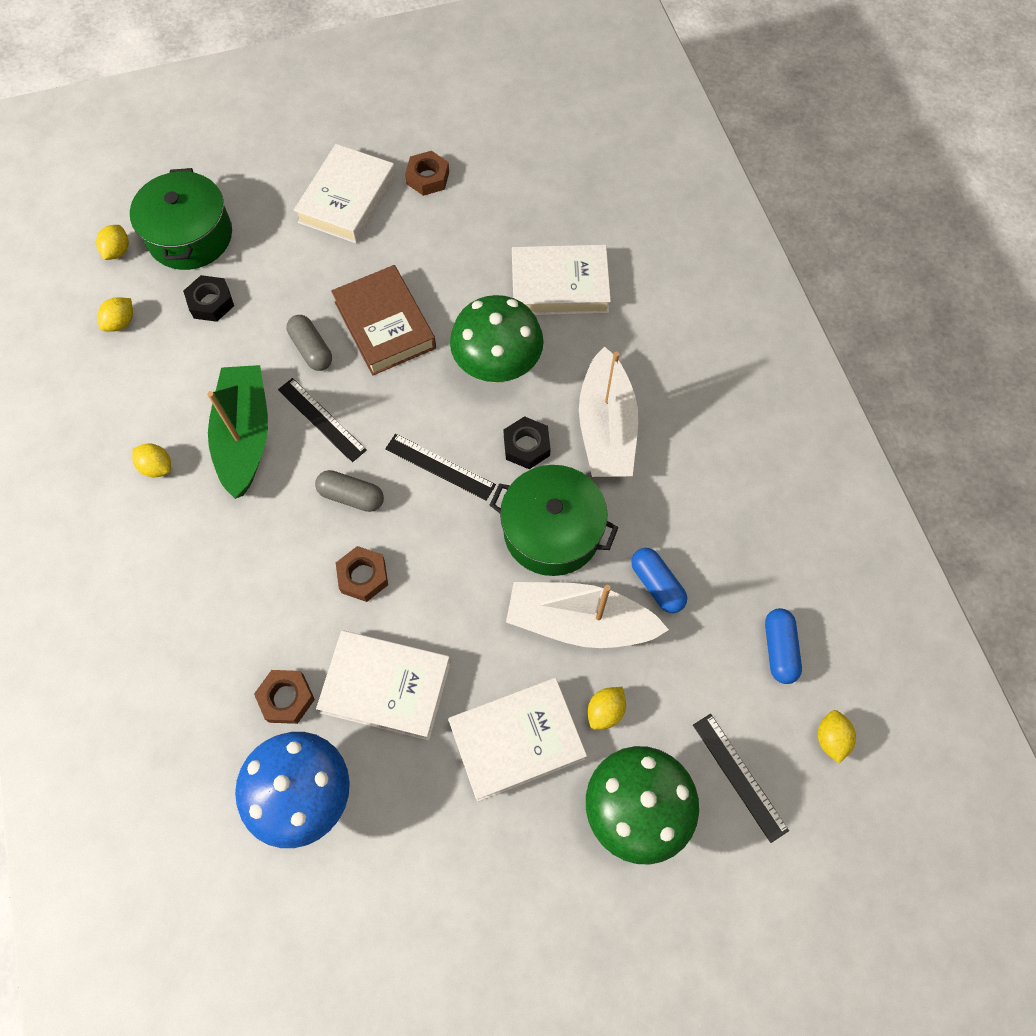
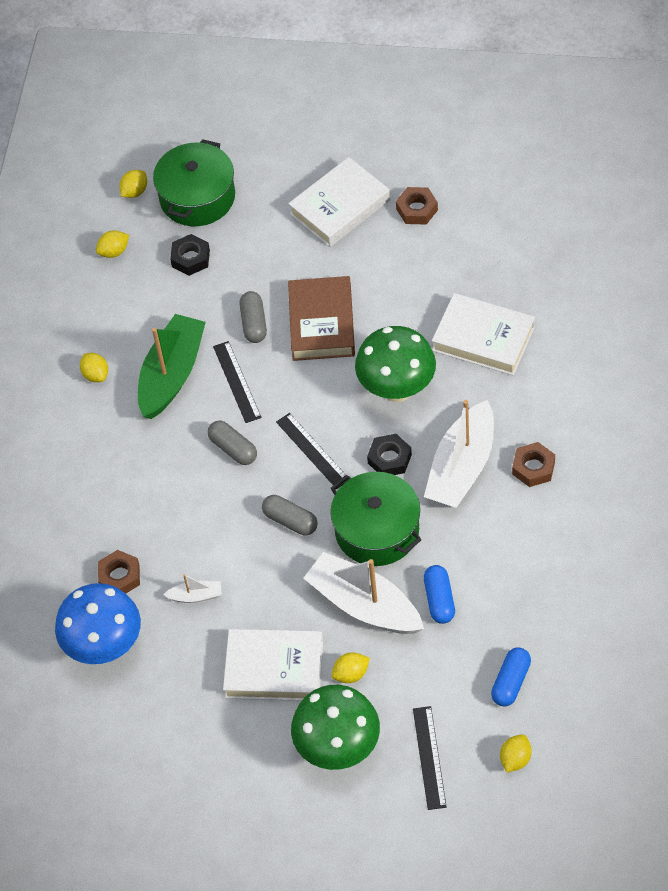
camera: 30 degrees right, 10 degrees down
(363, 576) = (215, 511): brown nut -> brown nut (533, 468)
(386, 687) = (196, 596): white book -> white boat
(453, 555) = (290, 521): none -> grey capsule

